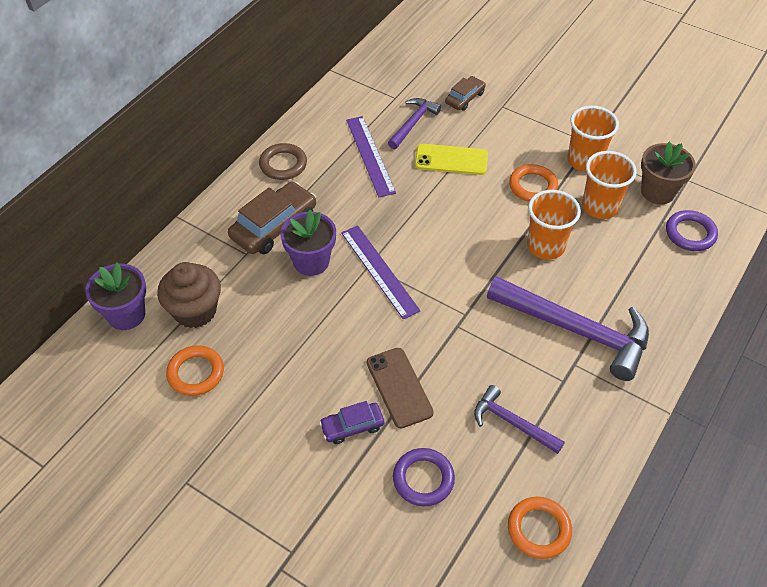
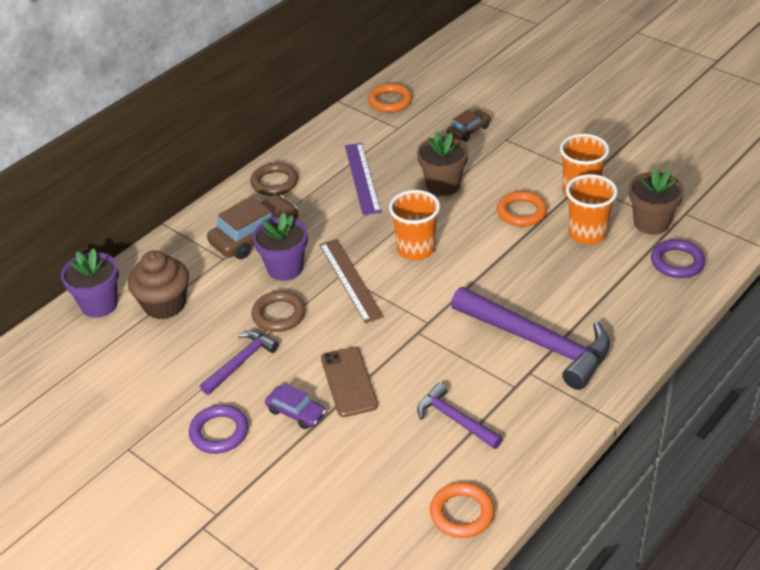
camera: 10 degrees right, 10 degrees down
(196, 373) = (155, 357): orange ring -> orange ring (390, 101)
(314, 315) = (279, 315): none -> brown ring
(352, 426) = (296, 412): purple car -> purple car turned 135 degrees counterclockwise
(379, 271) = (350, 280): purple ruler -> brown ruler
(413, 123) = (411, 151): purple hammer -> purple hammer (241, 362)
(423, 479) = (356, 462): purple ring -> purple ring (219, 432)
(451, 160) = (443, 185): yellow phone -> brown flower pot
(545, 246) = (523, 266): orange cup -> orange cup (416, 249)

